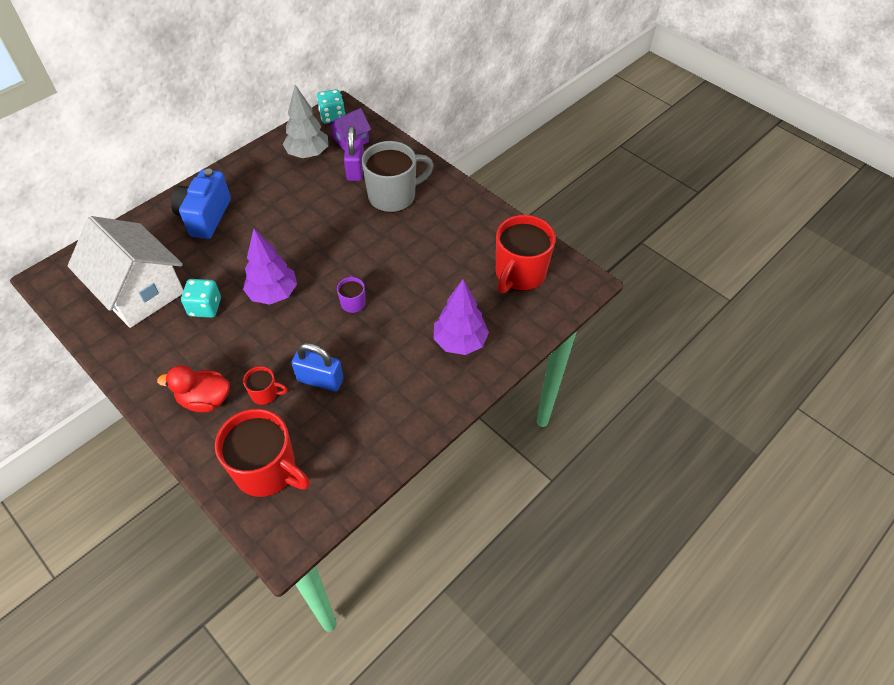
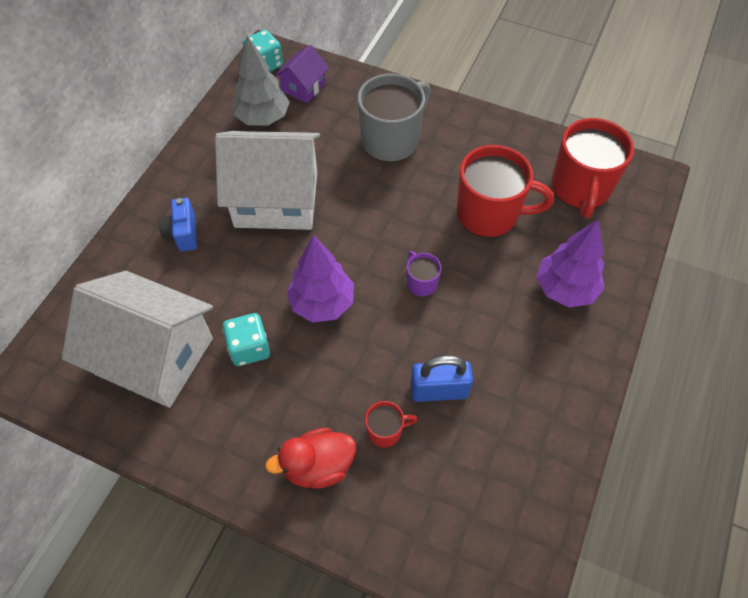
camera: 20 degrees left, 5 degrees up
(205, 217) = (183, 233): blue camera -> blue camera, size x0.59
(267, 470) = (444, 526): red mug -> red mug (489, 214)
(284, 213) = (276, 199): none -> white house
(355, 169) = (329, 121): purple padlock -> none

